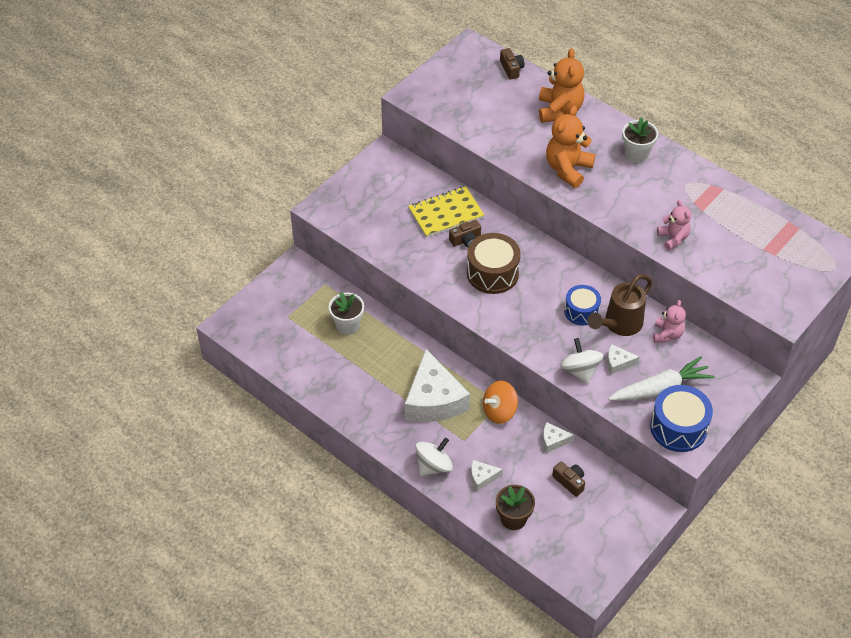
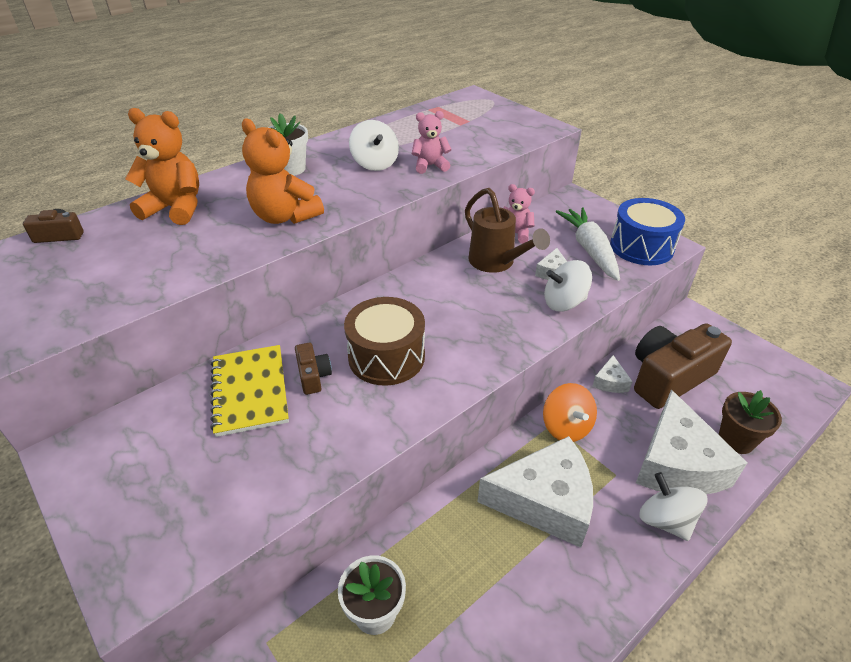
camera: 80 degrees left, 10 degrees down
(482, 477) = (677, 463): white cheese -> white cheese, size x2.32
(569, 482) = (669, 377): brown camera -> brown camera, size x2.25
(581, 311) = (471, 287): blue drum -> none
(663, 203) = (375, 164): none -> white spinning top

